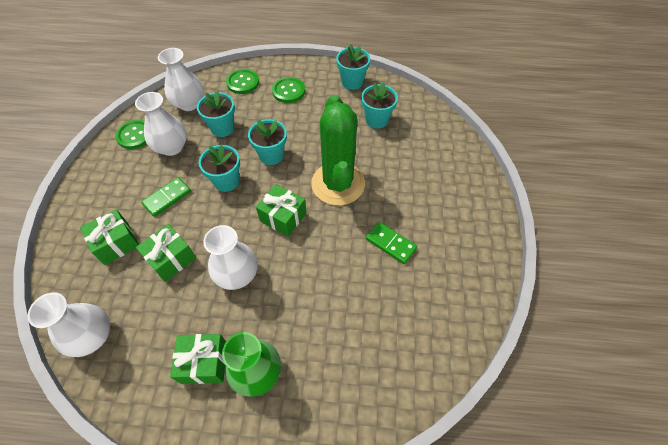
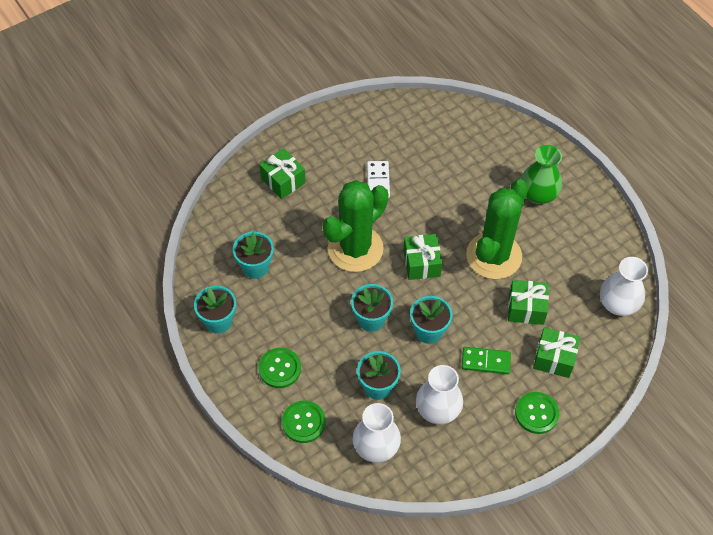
camera: 130 degrees left, 0 degrees up
(135, 135) = (455, 457): green button -> green button (536, 413)
(204, 362) = (562, 226): green gift -> green gift (283, 181)
(237, 274) = (494, 256): white vase -> green cactus
(390, 243) = (378, 181): green domino -> white domino

